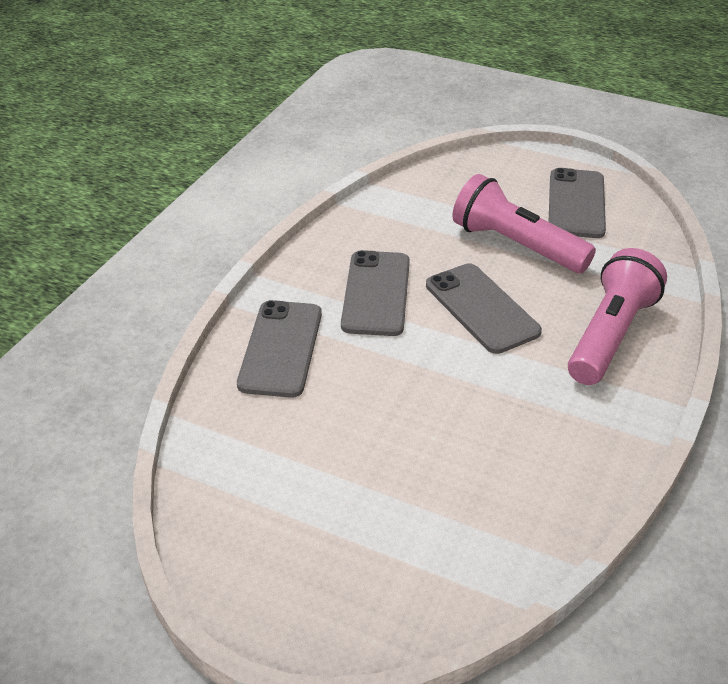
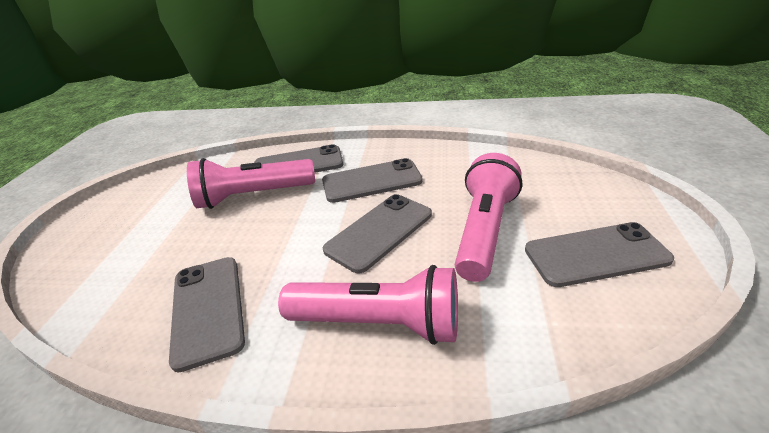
camera: 75 degrees right, 5 degrees down
(337, 400) = (253, 196): none -> pink flashlight
(549, 449) = (208, 309): none -> grey phone

